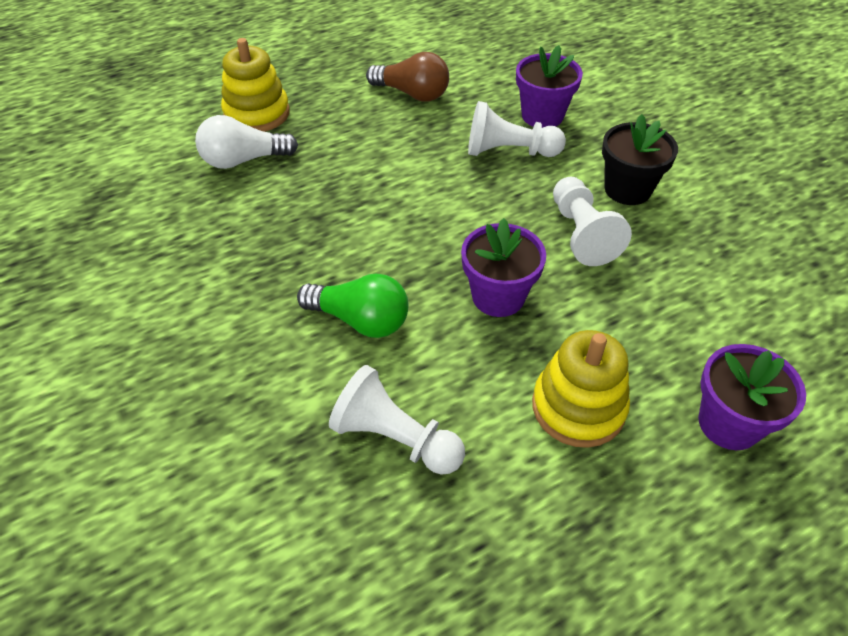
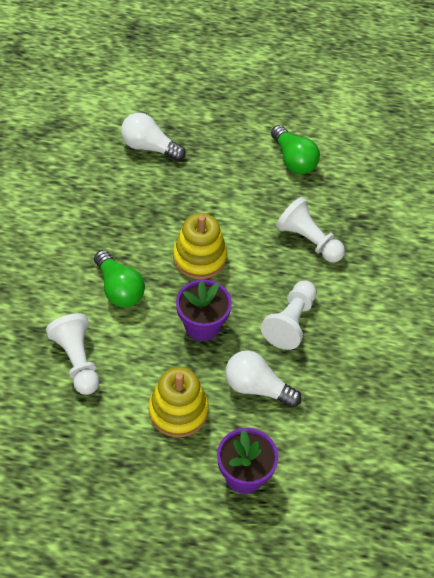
camera: 35 degrees right, 5 degrees up
(257, 114) = (186, 117): yellow stacking toy -> yellow stacking toy (199, 258)
(412, 94) = (293, 160): brown light bulb -> green light bulb
(542, 115) = (359, 228): purple flower pot -> none
(627, 189) = (352, 314): black flower pot -> none
(628, 319) = (257, 387): none -> white light bulb

